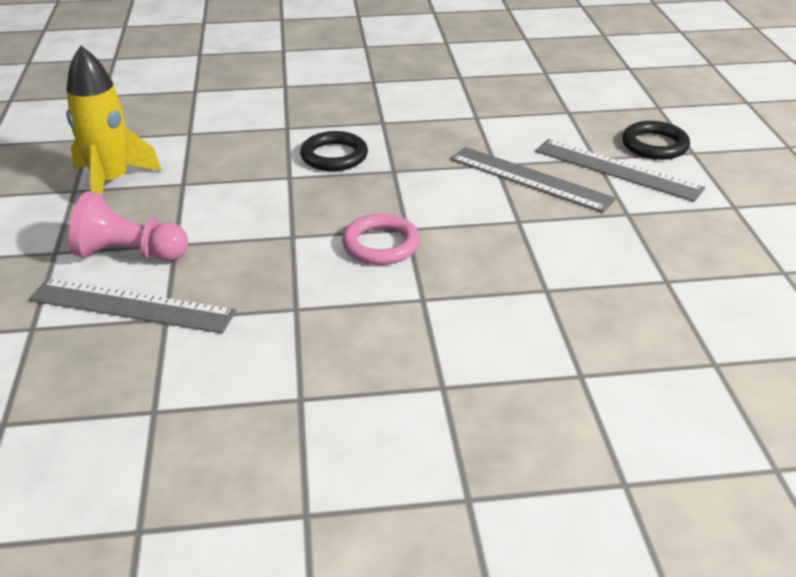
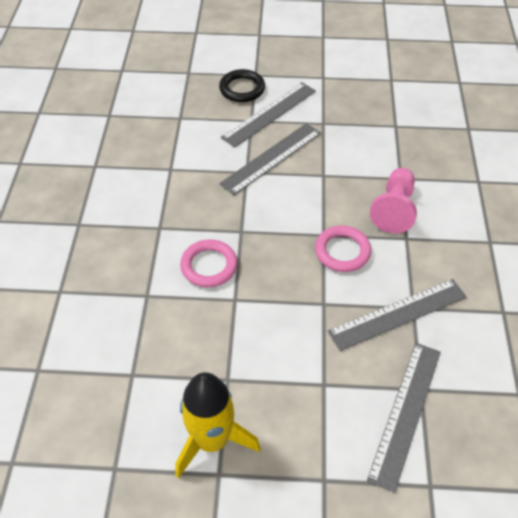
camera: 80 degrees left, 15 degrees up
(129, 254) = (334, 418): pink pawn -> pink pawn (394, 209)
(282, 295) = (398, 314): none -> grey ruler
(334, 156) = (209, 266): black ring -> pink ring

